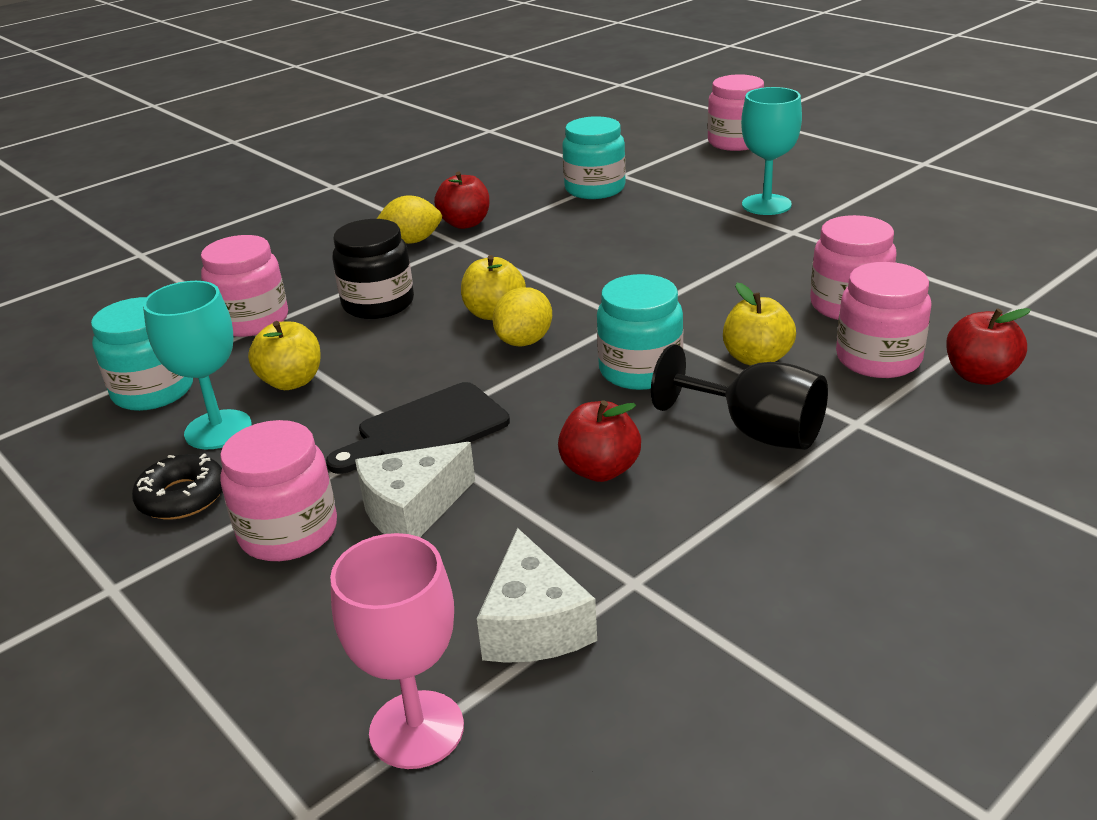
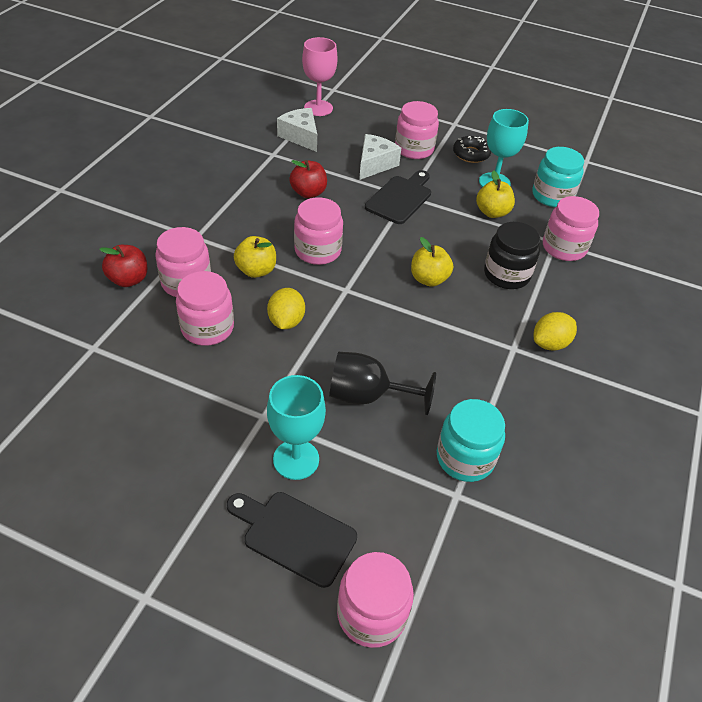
camera: 150 degrees right, 15 degrees up
(465, 223) = (532, 375): red apple -> none
(524, 341) = (394, 260): yellow lemon -> yellow lemon (286, 321)
(640, 370) = (317, 251): turquoise jar -> pink jar
(755, 431) = (245, 223): black goblet -> black goblet (367, 396)
(784, 173) = (294, 535): none -> black cutting board

